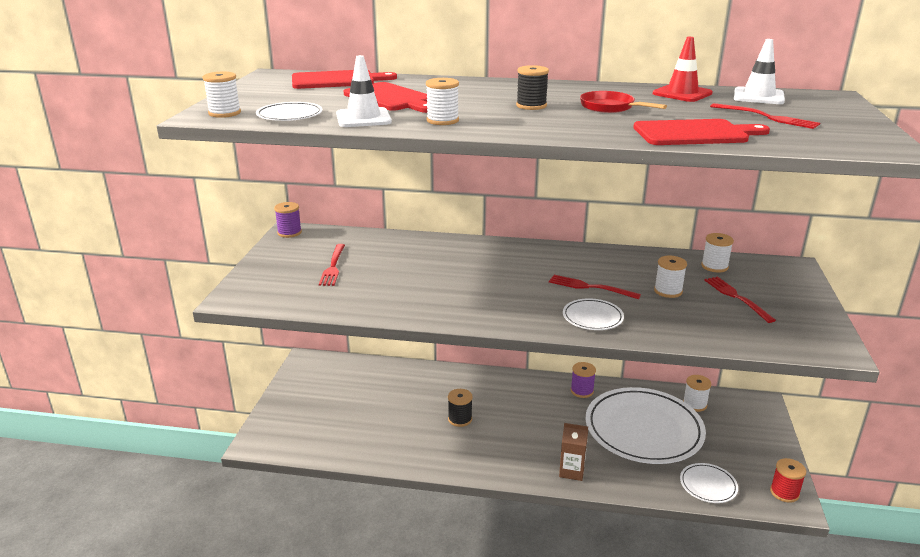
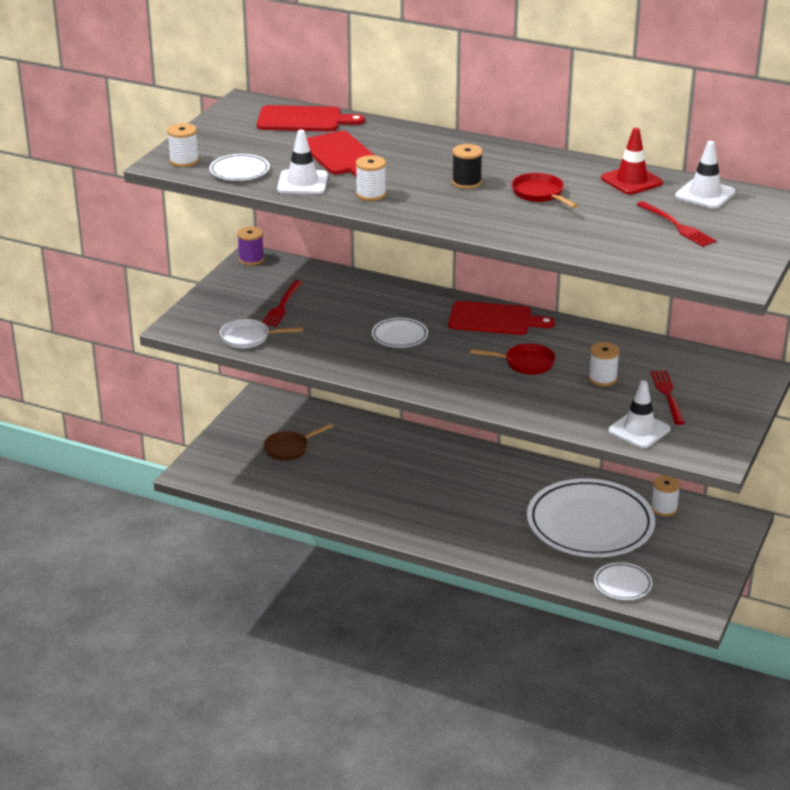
camera: 15 degrees right, 5 degrees up
(310, 299) = (248, 338): none -> white pan
(346, 403) = (289, 448): none -> brown pan
(460, 419) = (401, 483): black spool -> none
(571, 471) = (491, 549): brown carton -> none
(582, 391) = (546, 475): purple spool -> none
(589, 287) = (525, 363): red fork -> red pan
(592, 317) = (507, 394): white plate -> white plate (399, 336)
(694, 133) = (584, 239): red cutting board -> red cutting board (494, 319)
(714, 266) = (674, 359): white spool -> none
(740, 333) = (639, 430): none -> white traffic cone
(784, 492) = (697, 603): red spool -> none

